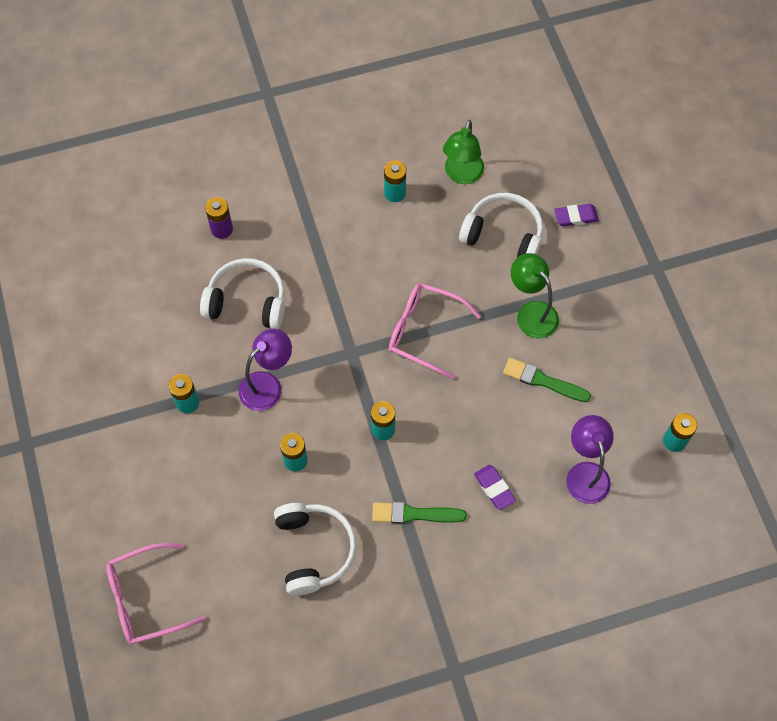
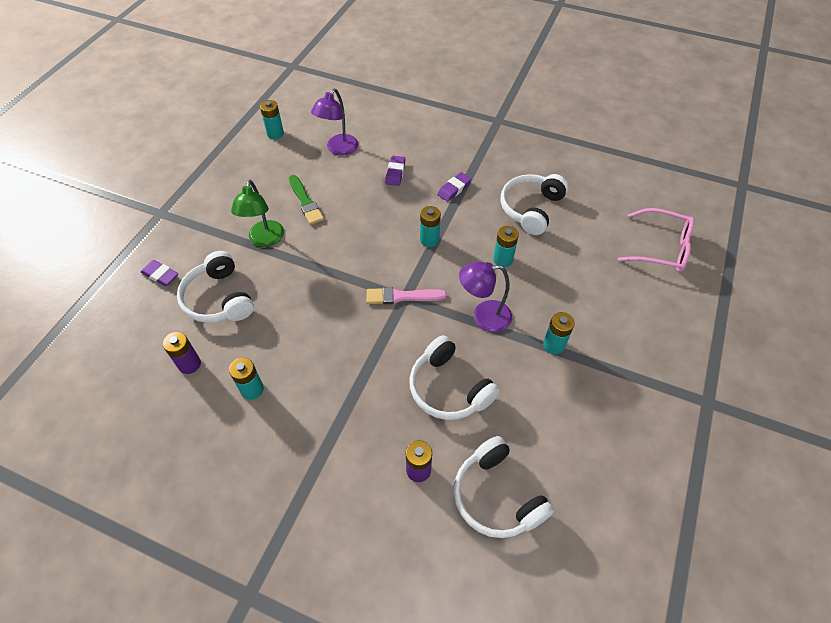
camera: 140 degrees left, 10 degrees down
(153, 252) = (496, 496): none -> white headphones
(354, 351) = (402, 296): none -> pink brush
(414, 514) = (454, 189): green brush -> purple eraser
(424, 332) = (343, 276): pink glasses -> none
(461, 175) = (189, 364): green lamp -> purple battery

